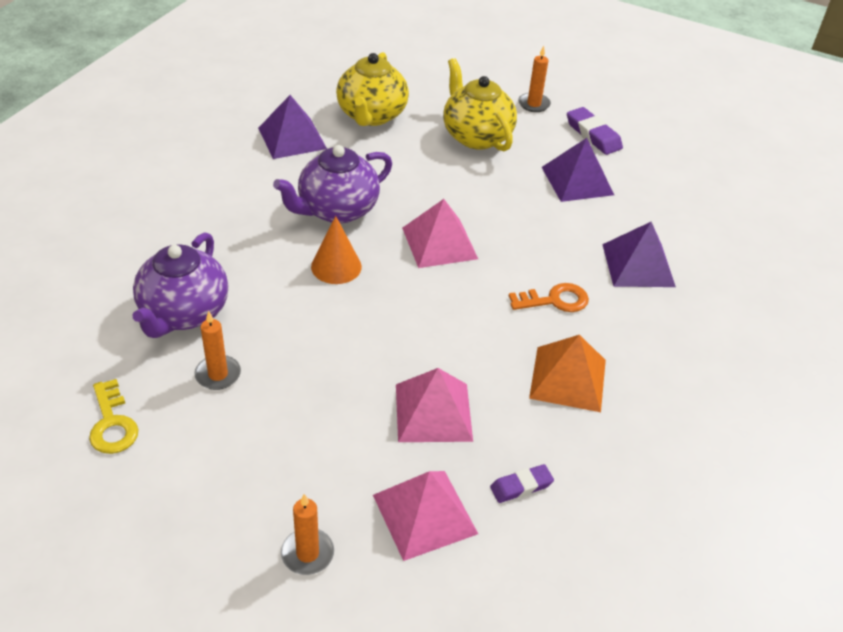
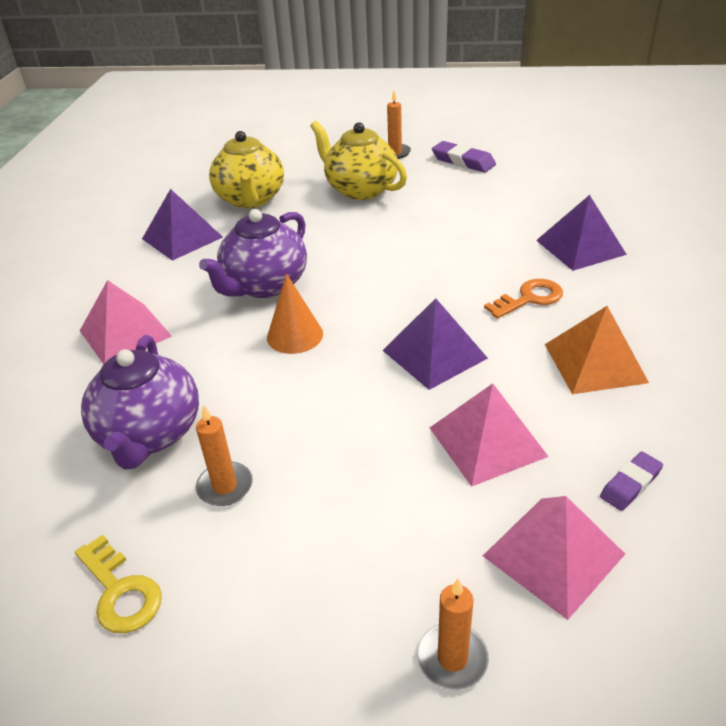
camera: 15 degrees left, 5 degrees down
(439, 243) = (385, 283): pink pyramid -> pink pyramid (125, 333)
(577, 181) = (476, 198): purple pyramid -> purple pyramid (434, 354)

